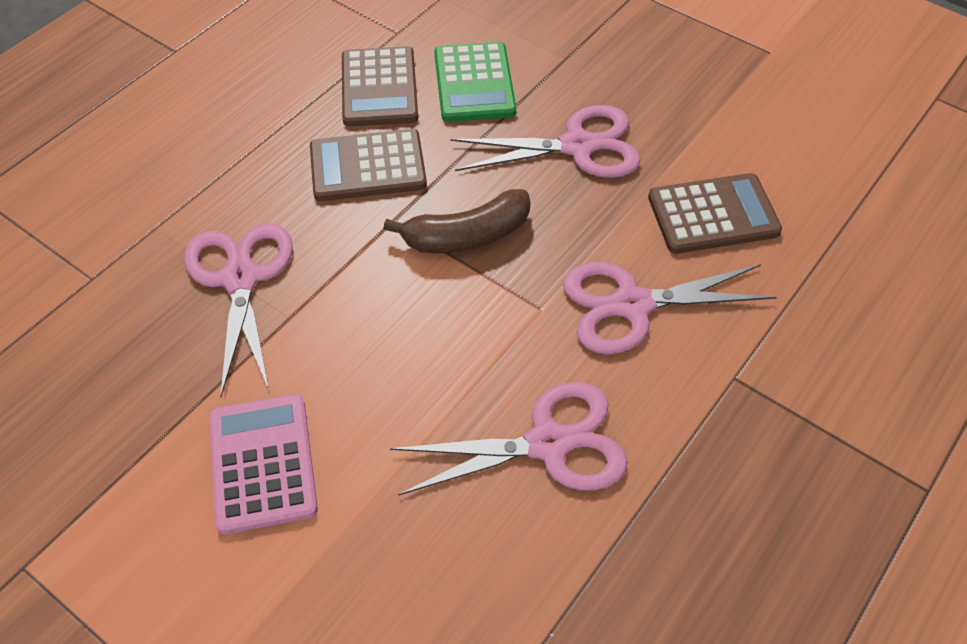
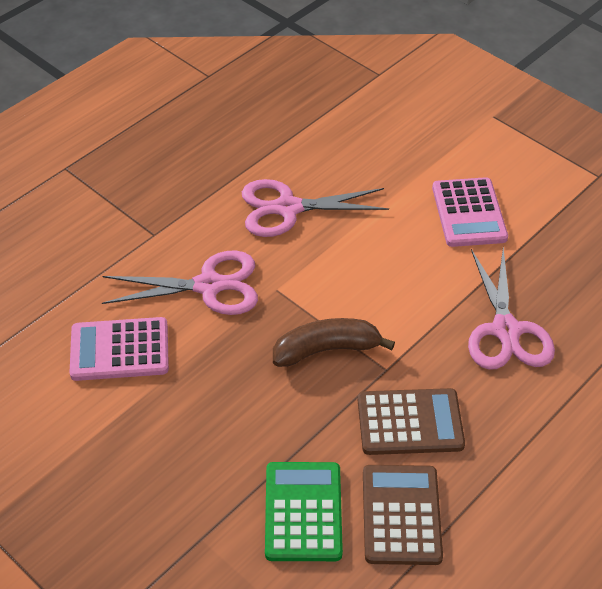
camera: 175 degrees left, 5 degrees down
(577, 146) = (215, 427): pink scissors -> none
(713, 215) = (119, 350): brown calculator -> pink calculator

